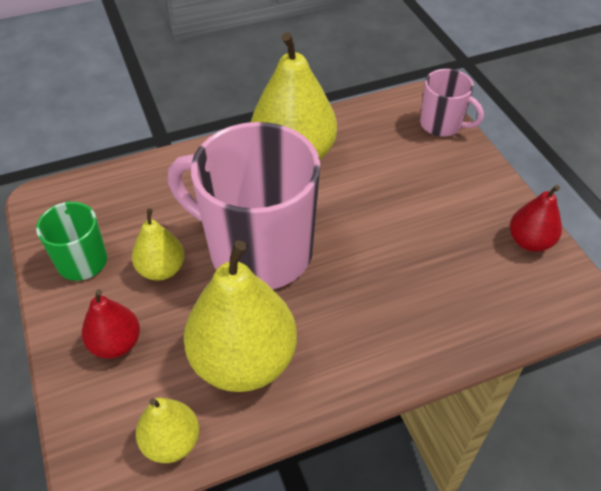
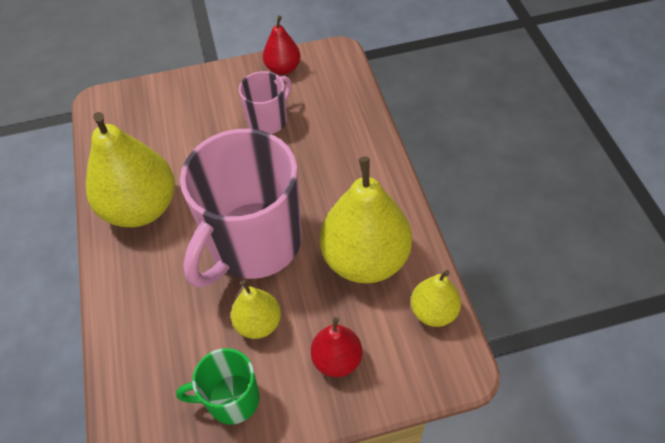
camera: 80 degrees left, 5 degrees up
(442, 124) = (140, 95): pink mug -> pink mug (268, 120)

